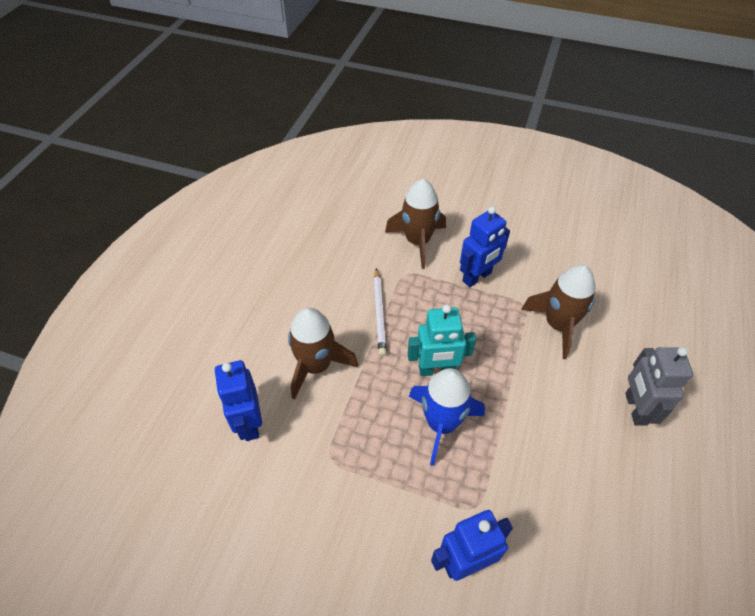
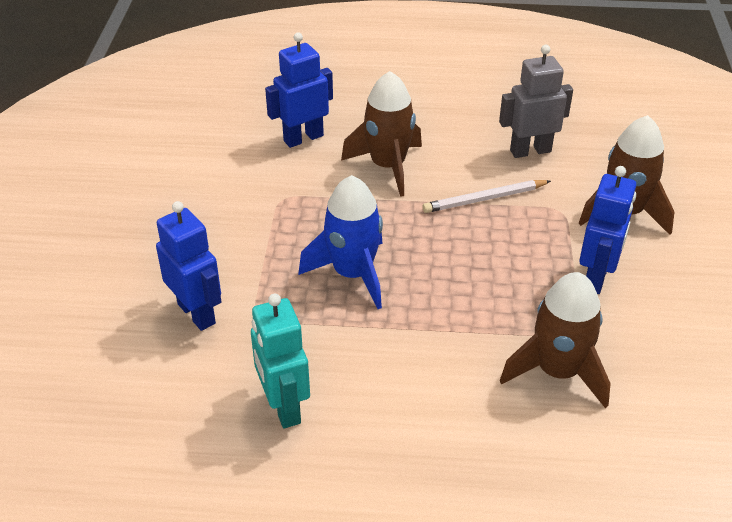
camera: 75 degrees right, 10 degrees down
(436, 370) = (424, 259): turquoise robot -> turquoise robot (283, 407)
(477, 277) = (596, 278): blue robot -> blue robot turned 105 degrees counterclockwise
(635, 409) = (449, 467): grey robot -> grey robot (530, 151)

